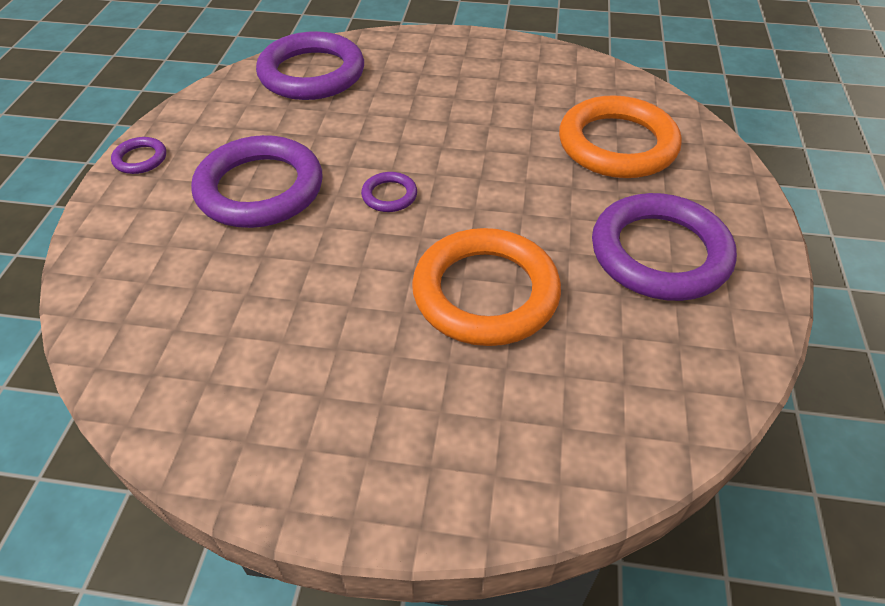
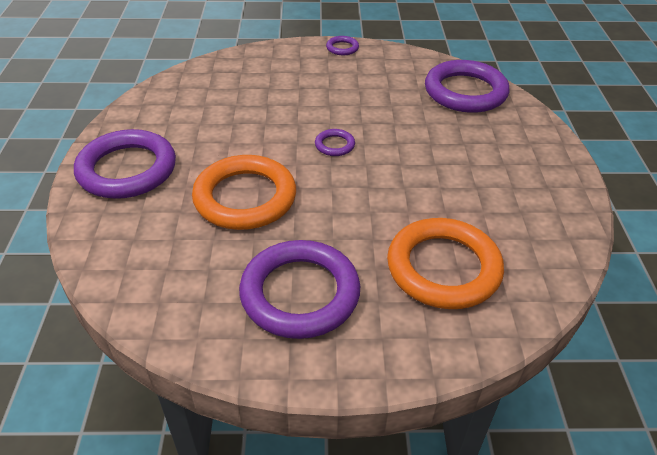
camera: 80 degrees right, 5 degrees down
(260, 189) = (326, 93): purple ring -> purple ring (127, 169)

